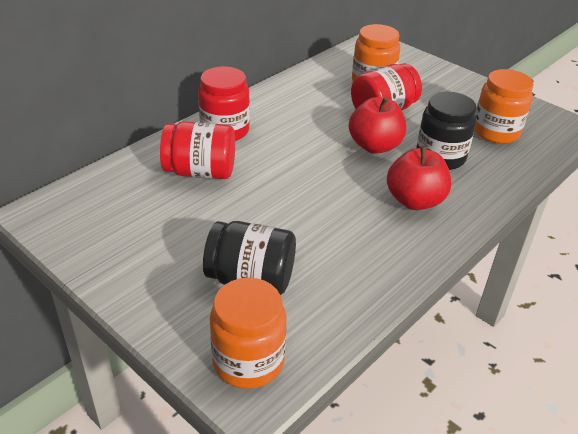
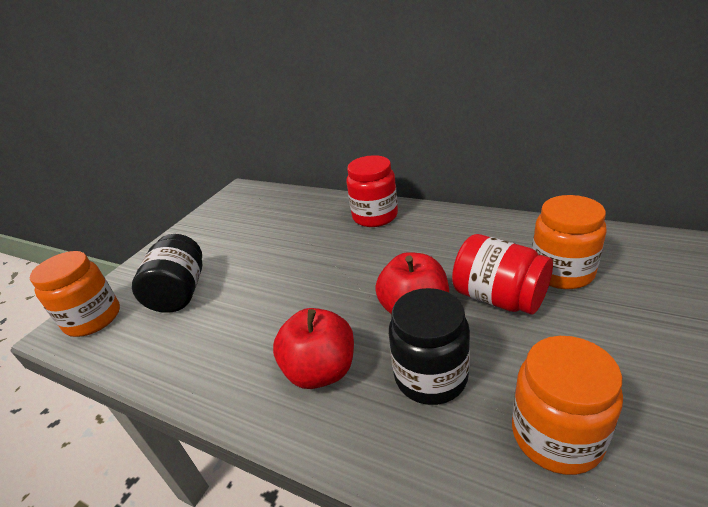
camera: 80 degrees right, 5 degrees down
(200, 172) = (308, 226): red jar -> none

